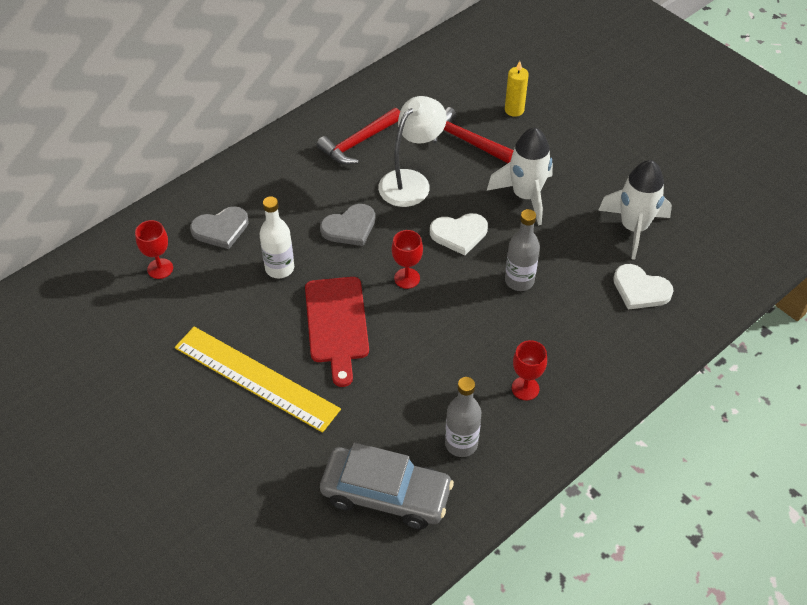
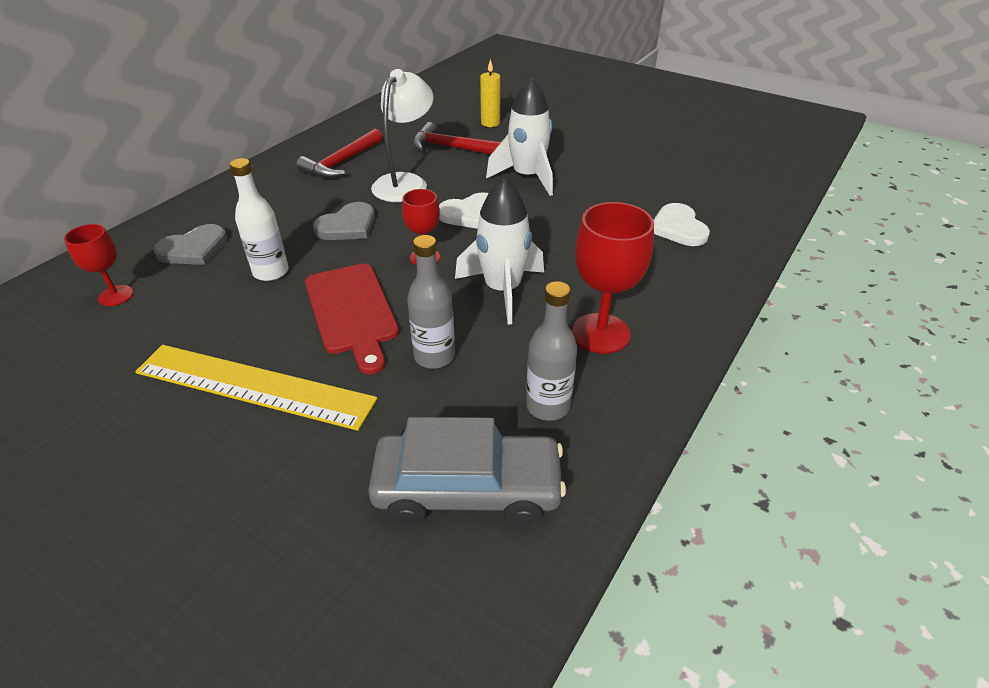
camera: 15 degrees left, 10 degrees down
(519, 281) = (550, 240): grey bottle -> grey bottle (434, 356)
(525, 388) = (600, 333): red goblet -> red goblet, size x1.68
(633, 228) = (644, 184): white rocket -> white rocket (502, 290)
(640, 289) = (678, 228): white heart -> white heart turned 60 degrees clockwise

